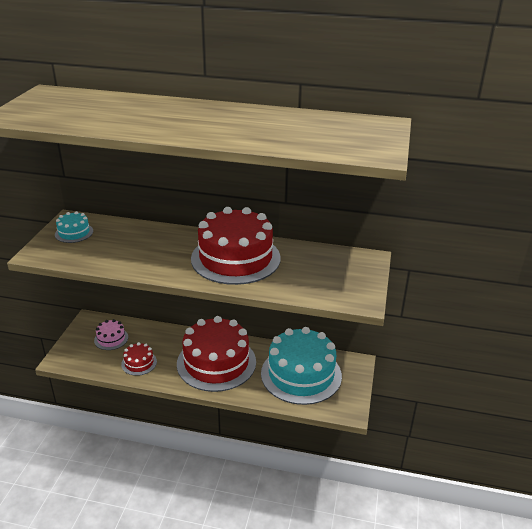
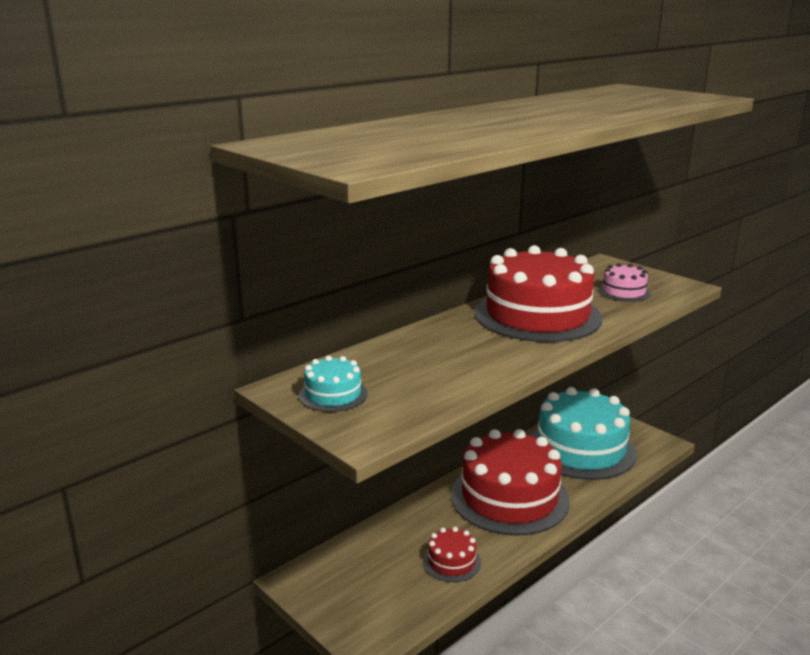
camera: 55 degrees left, 10 degrees down
(111, 339) = (368, 571): pink cake -> pink cake (623, 292)

